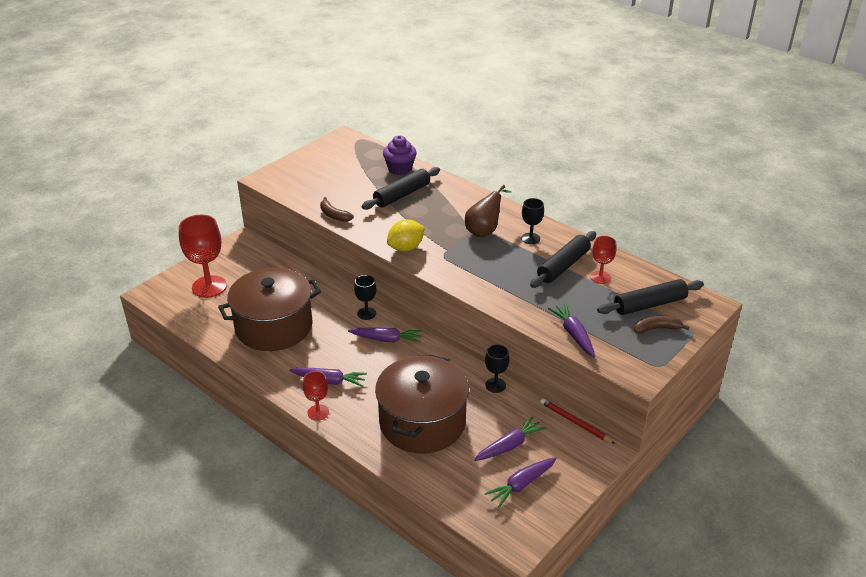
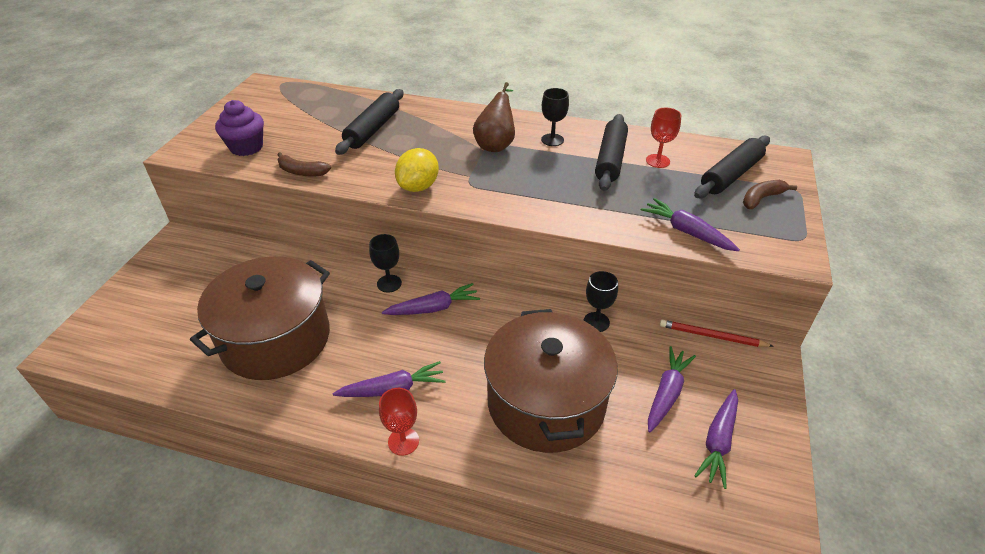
camera: 25 degrees left, 5 degrees up
(209, 286) = (155, 313): red goblet -> none
(400, 169) = (351, 103): purple cupcake -> purple cupcake (246, 147)

